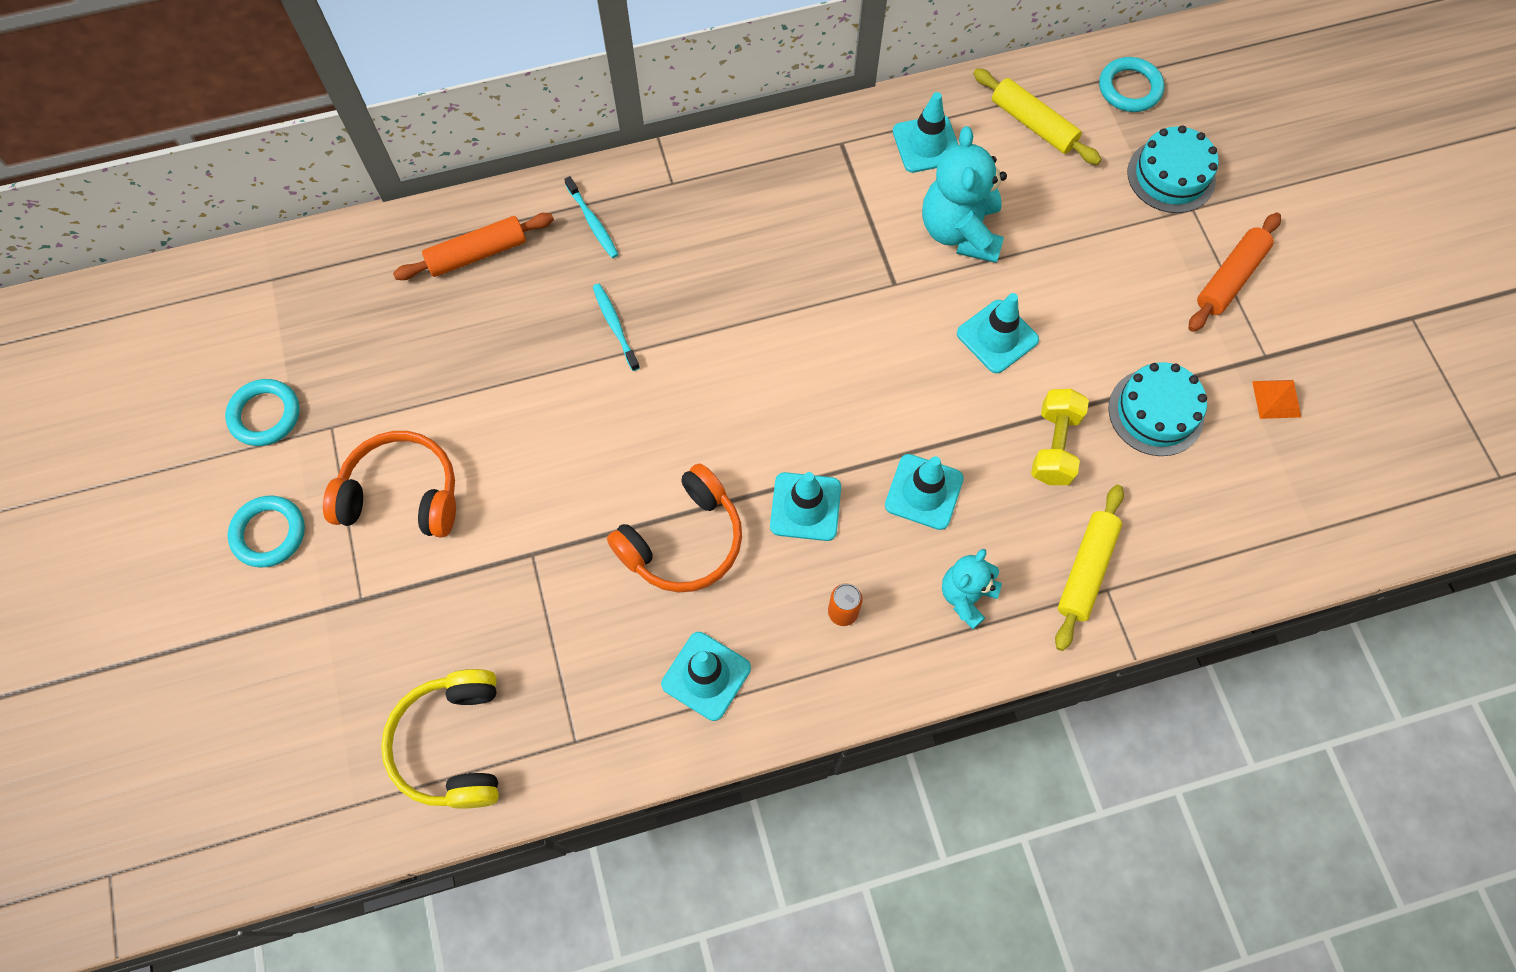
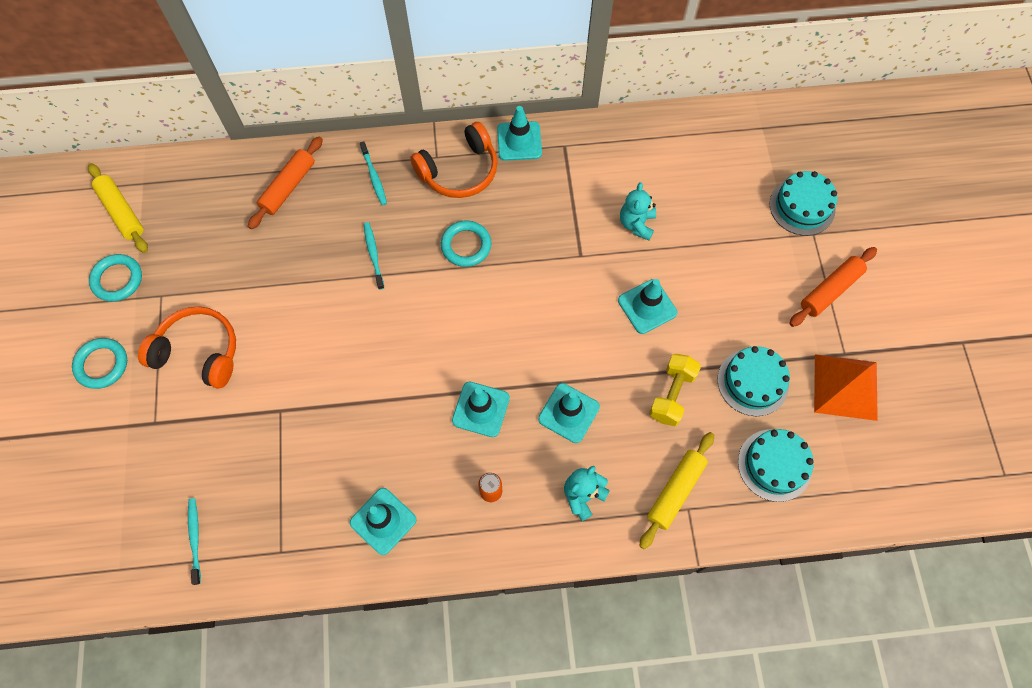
camera: 10 degrees right, 0 degrees up
(453, 744) = (195, 538): yellow headphones -> turquoise toothbrush
(477, 253) = (288, 187): orange rolling pin -> orange rolling pin turned 45 degrees counterclockwise
(683, 541) = (388, 419): orange headphones -> orange headphones (459, 171)
(926, 144) = (626, 156): turquoise traffic cone -> turquoise traffic cone (519, 141)
(960, 231) = (636, 224): turquoise teddy bear -> turquoise teddy bear, size x0.60
(1033, 124) = (707, 153): yellow rolling pin -> yellow rolling pin (122, 212)
(1129, 88) = (785, 136): turquoise ring -> turquoise ring (466, 245)
(1207, 514) = (774, 465): none -> turquoise cake
(1276, 399) = (845, 387): orange pyramid -> orange pyramid, size x1.99

